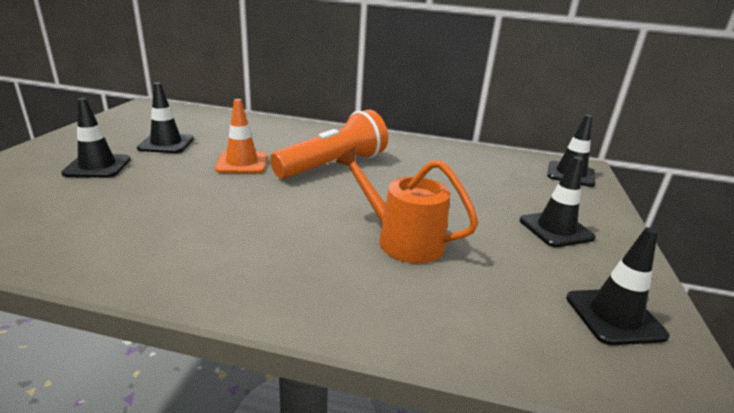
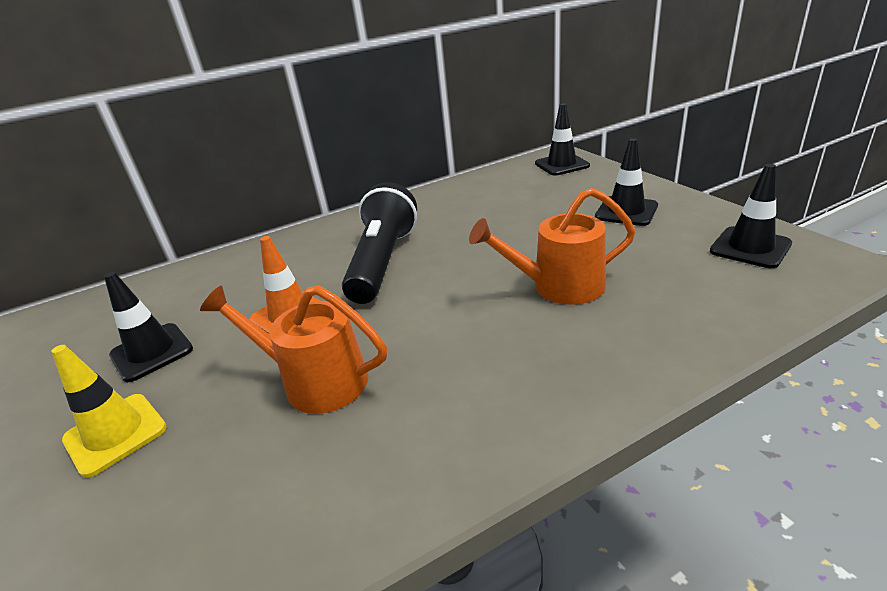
camera: 35 degrees left, 5 degrees up
(97, 166) = (115, 434): black traffic cone -> yellow traffic cone
(193, 198) = (316, 381): none -> orange watering can
(333, 165) = (382, 262): orange flashlight -> black flashlight

